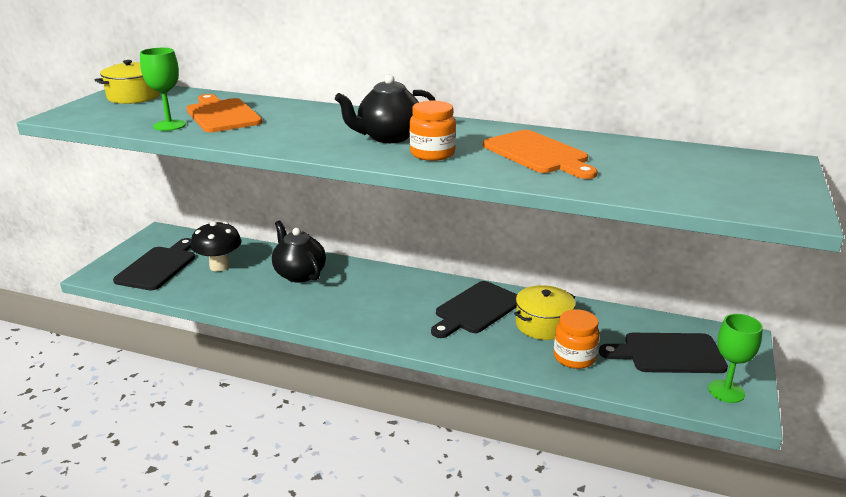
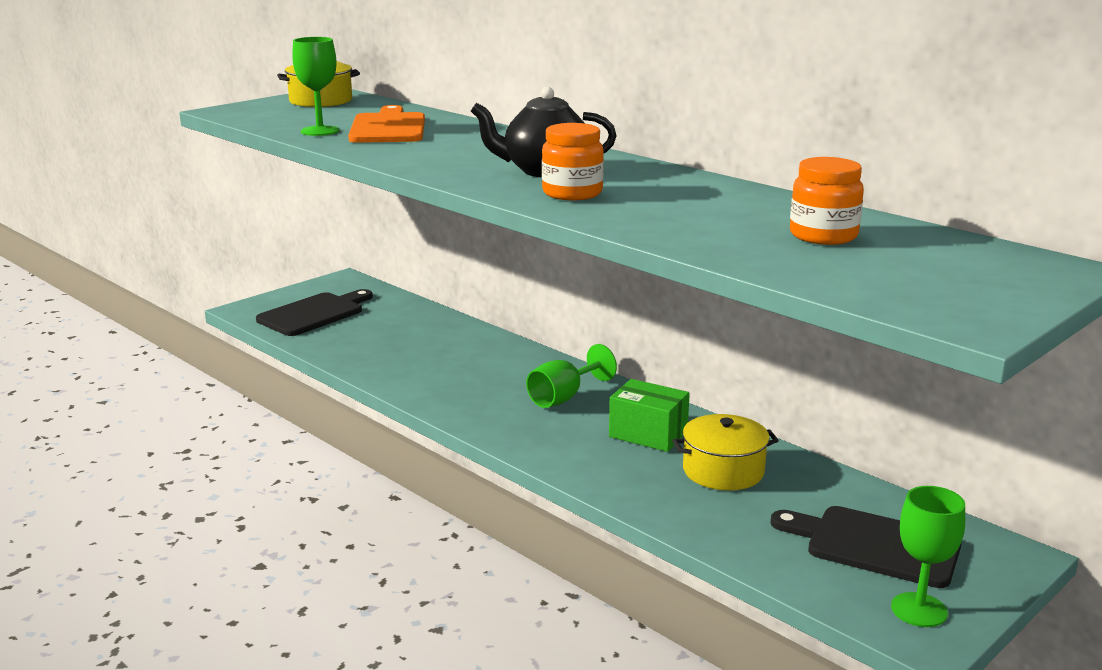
camera: 25 degrees right, 5 degrees down
(219, 266) = (379, 326): black mushroom -> none
(299, 274) = (463, 351): black teapot -> none
(399, 295) = (564, 397): none -> green goblet
(476, 309) = (648, 434): black cutting board -> green box
(538, 154) = (707, 211): orange cutting board -> none
(574, 357) = (730, 517): orange jar -> orange jar (823, 236)

